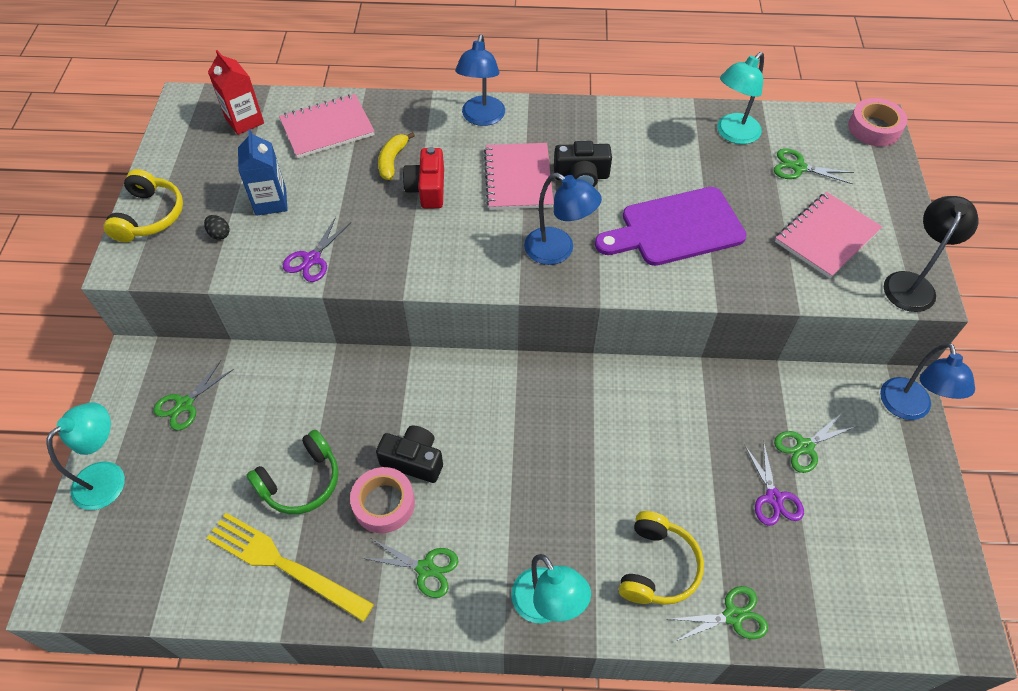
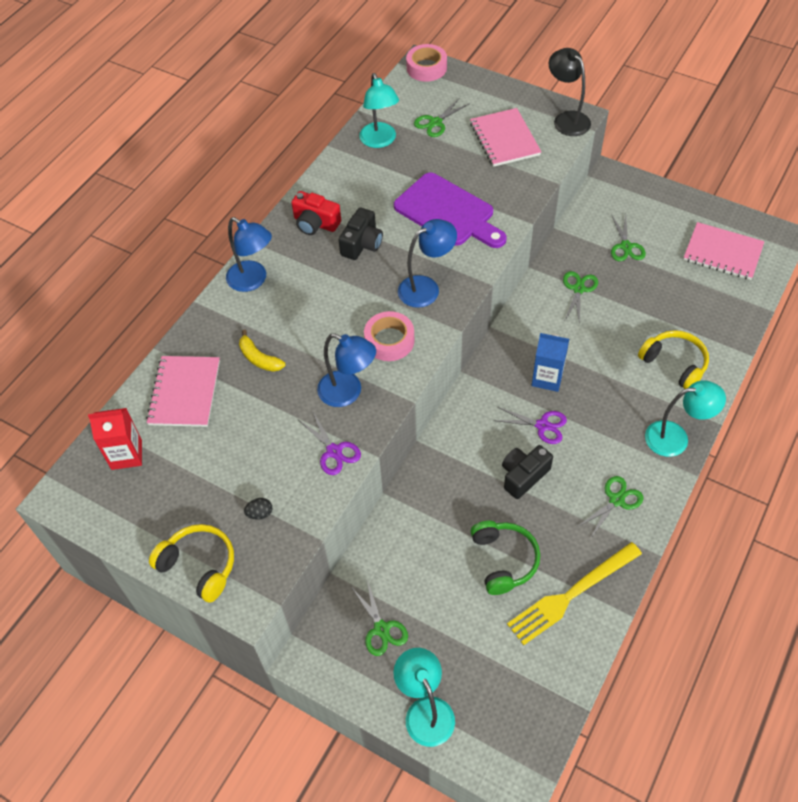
camera: 60 degrees left, 0 degrees up
(271, 202) = (247, 463): blue carton -> blue carton (547, 378)
(384, 503) = (551, 509): pink tape -> pink tape (389, 341)
(427, 189) = (308, 345): red camera -> red camera (315, 223)
(518, 178) = (337, 282): pink notebook -> pink notebook (722, 252)
(676, 228) = (448, 212): purple cutting board -> purple cutting board turned 60 degrees counterclockwise
(733, 616) = (724, 340): green scissors -> green scissors (578, 289)
(774, 498) = (654, 280): purple scissors -> purple scissors (542, 425)
(908, 409) = (625, 183): blue lamp -> blue lamp (348, 392)

